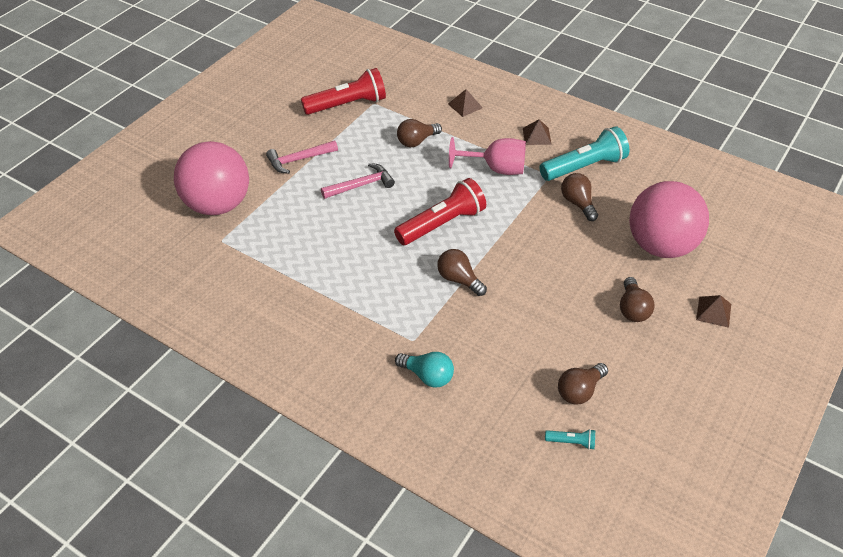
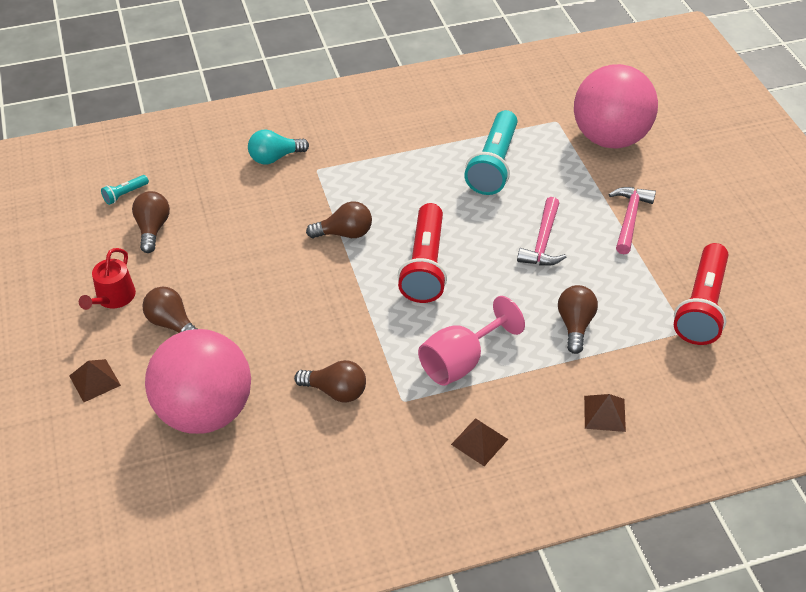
camera: 130 degrees right, 0 degrees up
(584, 167) = (381, 444): turquoise flashlight -> turquoise flashlight (493, 164)
(656, 358) = (113, 298): none -> red watering can

